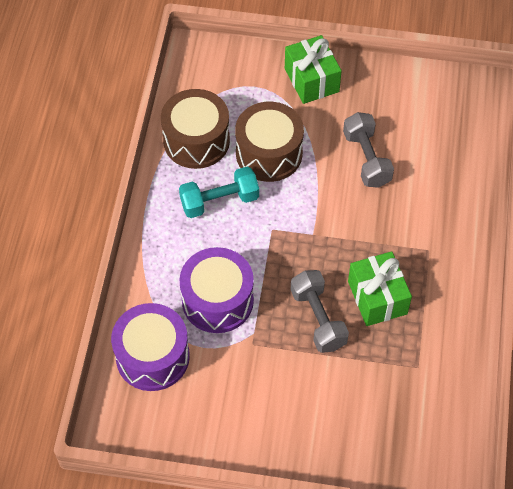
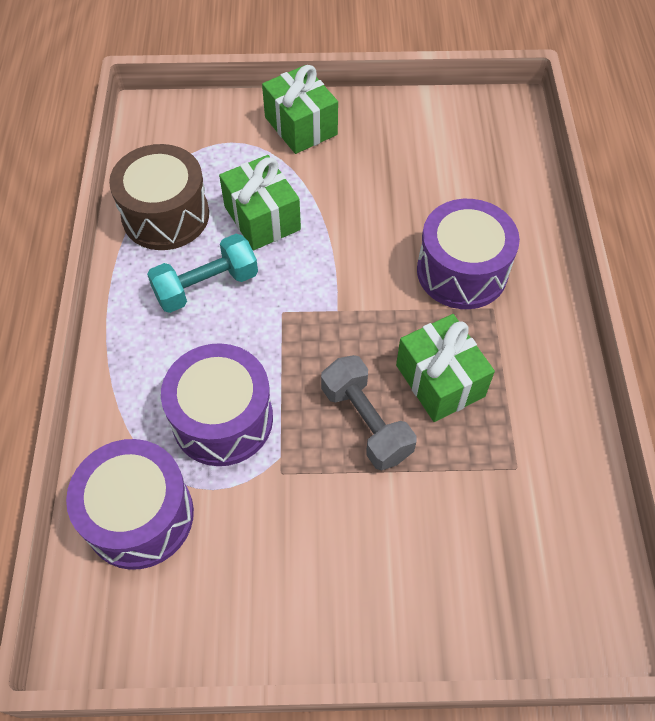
camera: 10 degrees left, 0 degrees up
(269, 153) = (262, 218): brown drum -> green gift
(366, 159) = (388, 207): grey dumbbell -> none
(412, 218) = (462, 271): none -> purple drum

